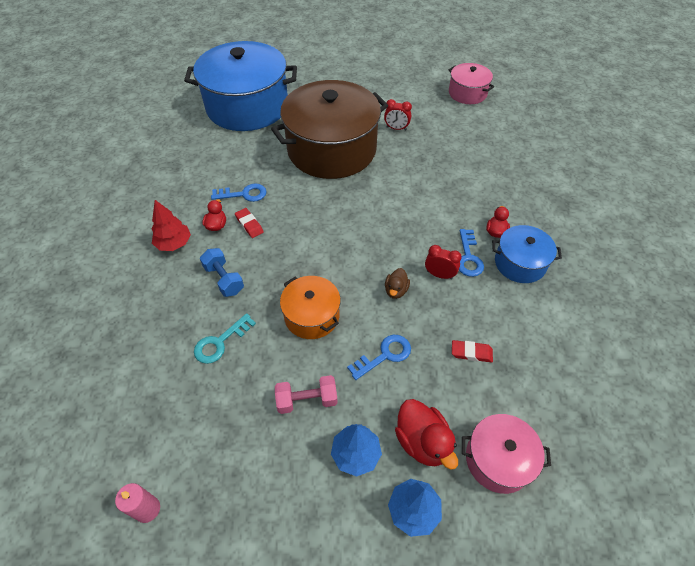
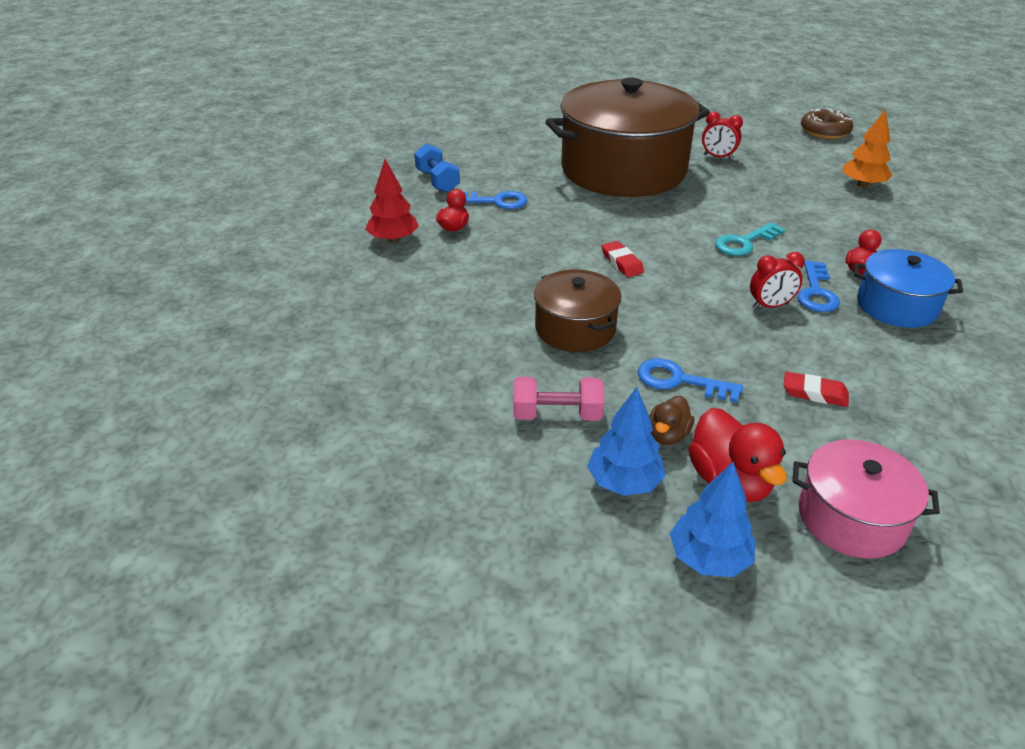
camera: 10 degrees right, 15 degrees down
(147, 509) = (308, 501): pink candle -> none
(220, 342) = (440, 341): turquoise key -> turquoise key (744, 243)
(224, 279) = (456, 280): blue dumbbell -> blue dumbbell (437, 181)
(247, 106) = (512, 122): blue pot -> none
(249, 224) = (498, 231): red eraser -> red eraser (621, 262)
(312, 316) = (575, 328): orange pot -> brown pot
(384, 355) = (679, 381): blue key -> blue key turned 135 degrees counterclockwise
(396, 290) = (702, 315): brown duck -> brown duck (668, 435)
(439, 275) = (770, 306): red clock -> red clock turned 135 degrees clockwise
(467, 93) = (824, 131): pink pot -> brown donut
(494, 146) = (862, 185): none -> orange tree

